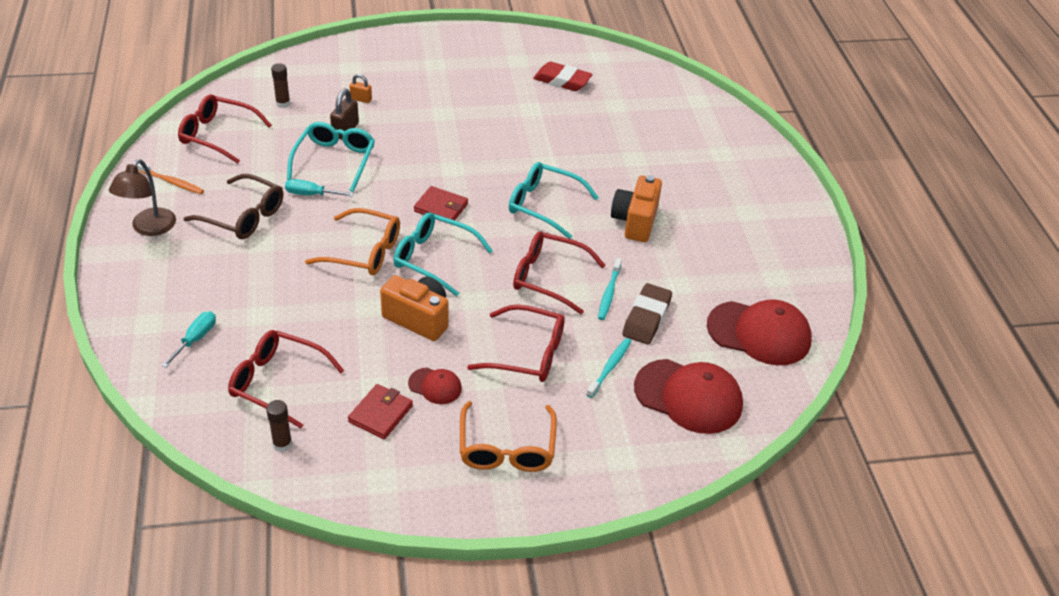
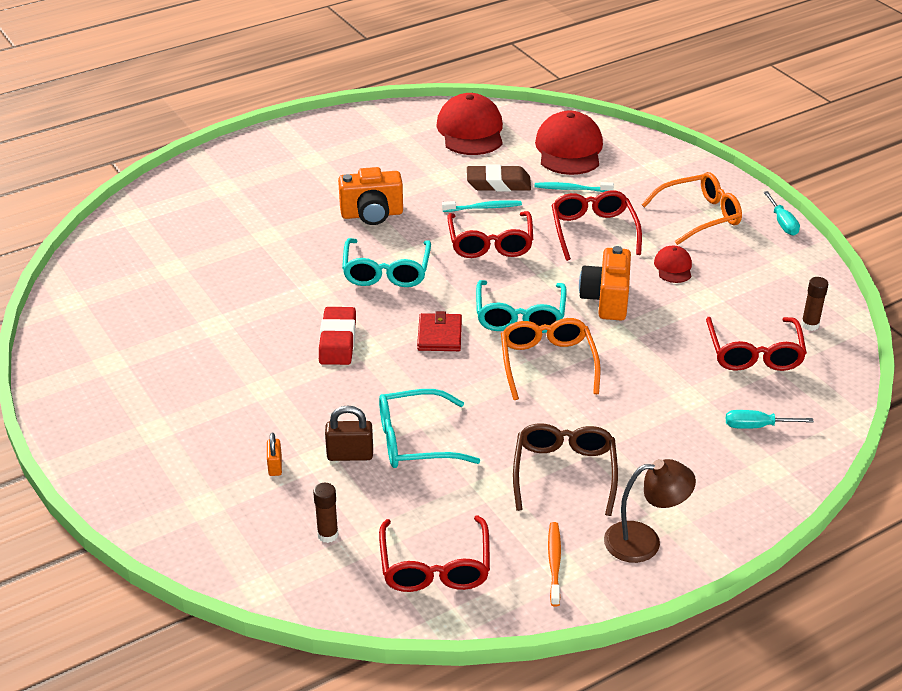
camera: 110 degrees left, 5 degrees down
(311, 194) = (488, 435): turquoise screwdriver -> turquoise screwdriver (782, 223)
(380, 414) = (729, 285): red wallet -> none
(562, 81) = (141, 316): red eraser -> red eraser (338, 341)

